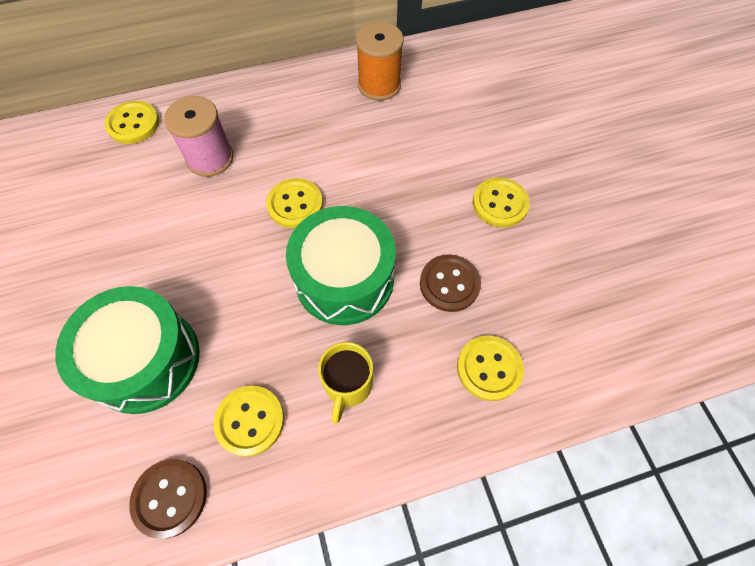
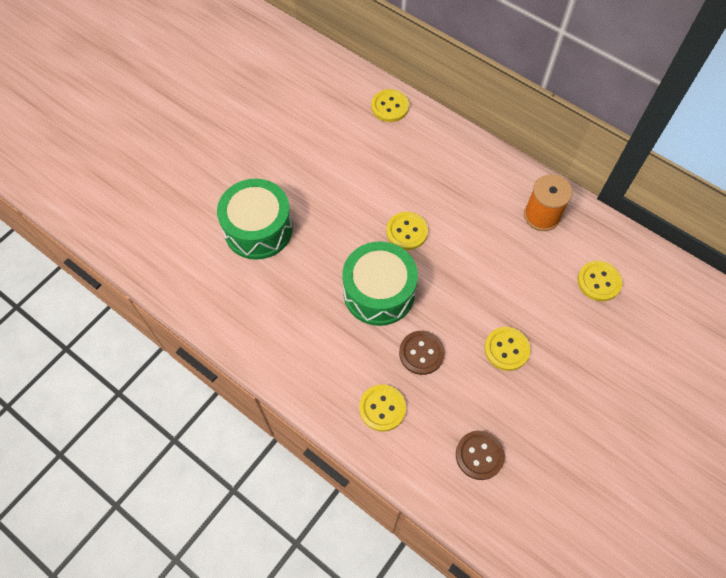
camera: 55 degrees right, 0 degrees up
(170, 497) = (202, 294): brown button -> brown button (479, 455)
(210, 158) = (400, 164): pink spool -> none
(250, 421) = (263, 302): yellow button -> yellow button (599, 281)
(348, 385) = (316, 337): yellow mug -> none

